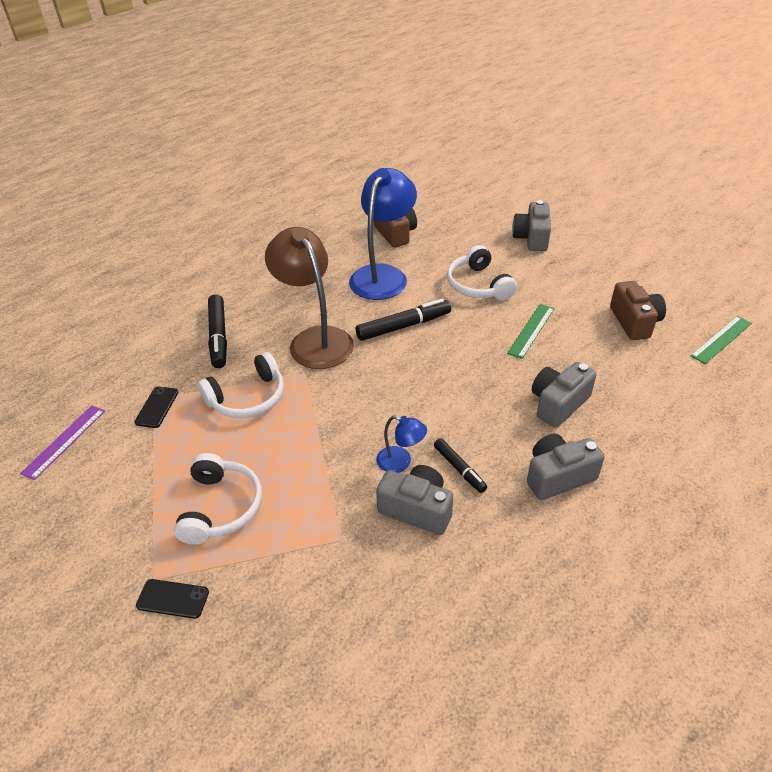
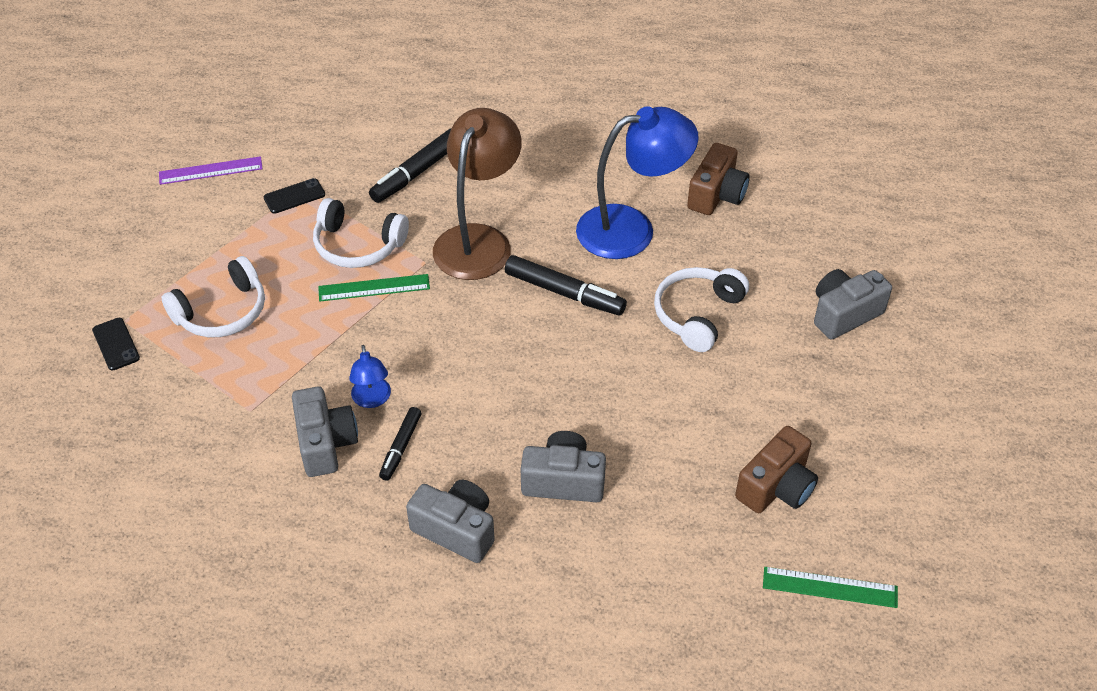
camera: 50 degrees right, 5 degrees up
(531, 330) = (663, 400): green ruler -> green ruler (374, 288)

